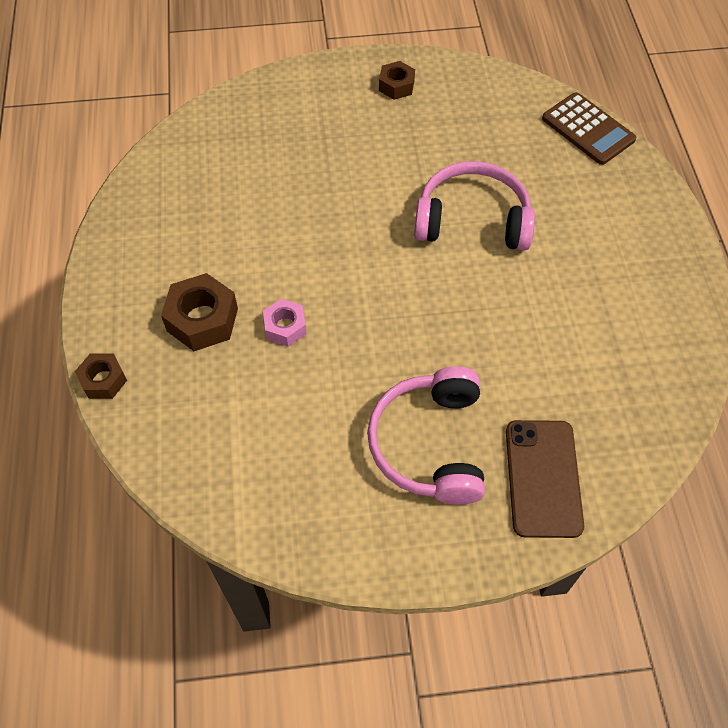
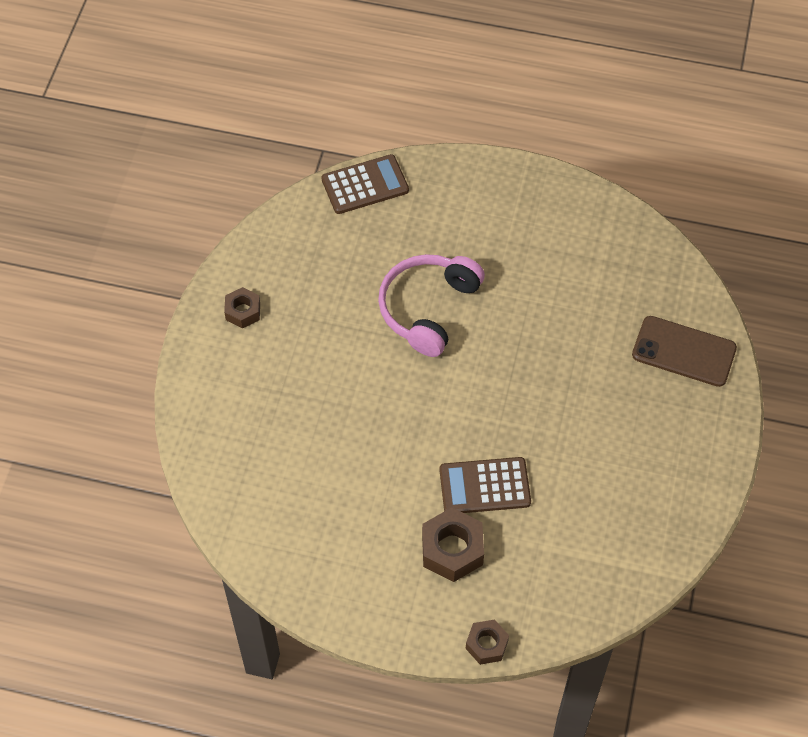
camera: 70 degrees left, 0 degrees up
(285, 327) = (484, 486): pink nut -> brown calculator
(430, 444) = (631, 416): pink headphones -> none

